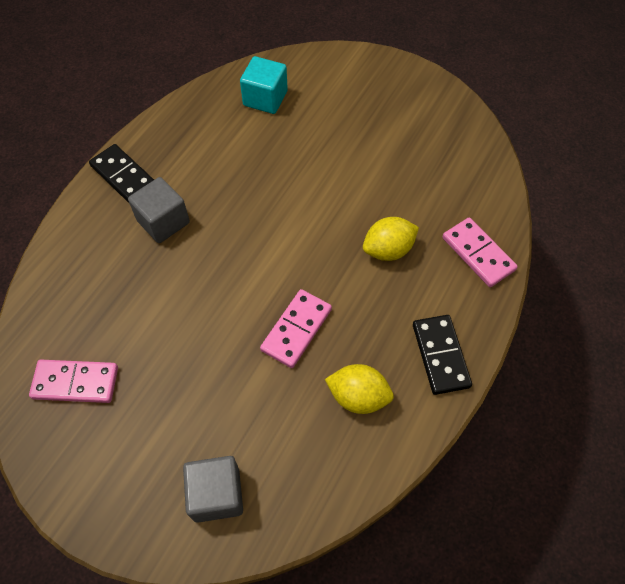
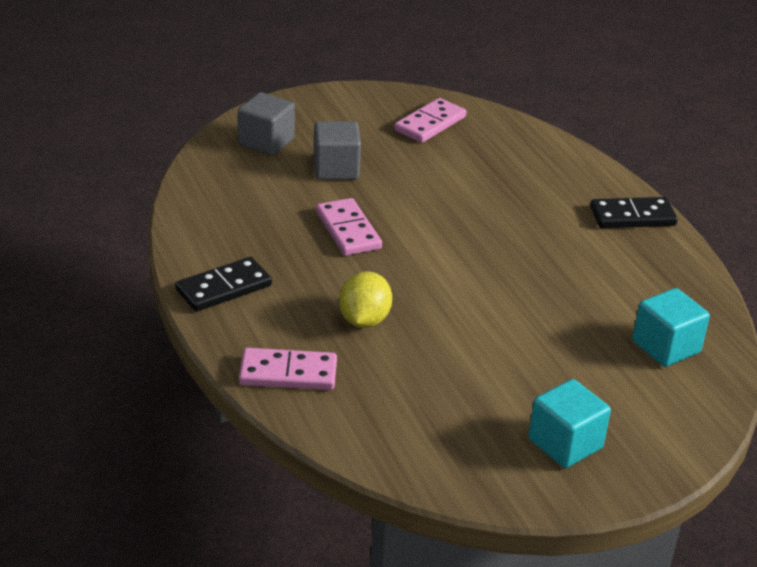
camera: 125 degrees right, 25 degrees down
(163, 222) = (548, 215): grey cube -> grey cube (336, 169)
(358, 396) = (249, 229): yellow lemon -> none
(395, 101) = (565, 443): none -> turquoise cube
(440, 355) = (223, 288): black domino -> black domino turned 60 degrees counterclockwise

